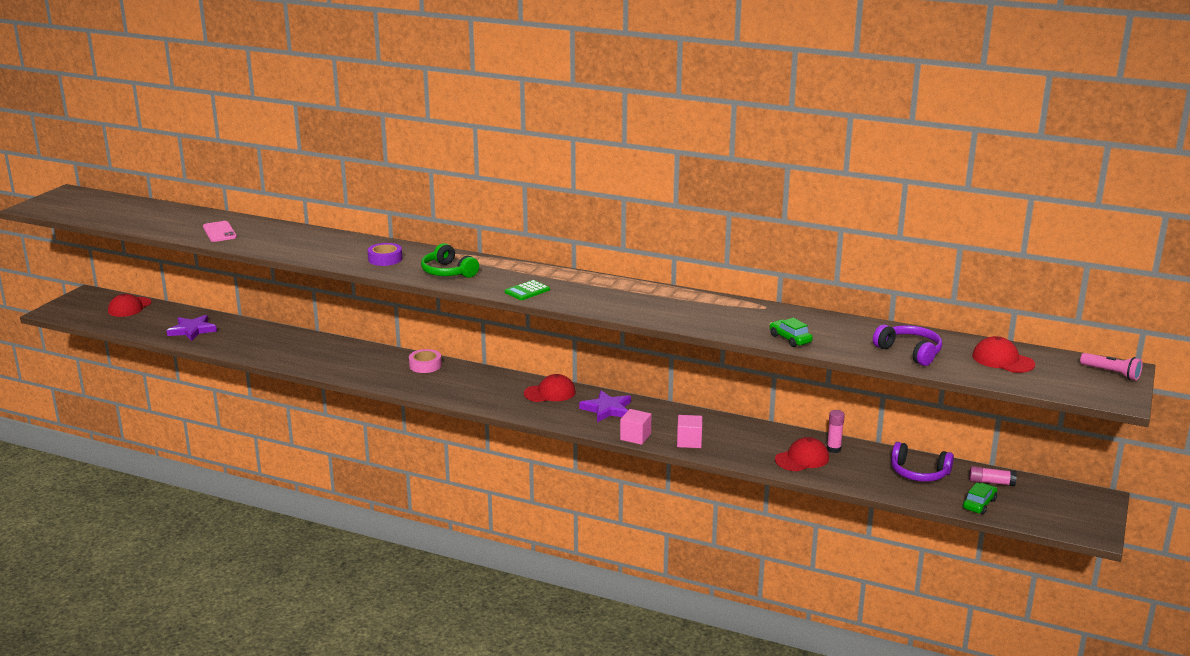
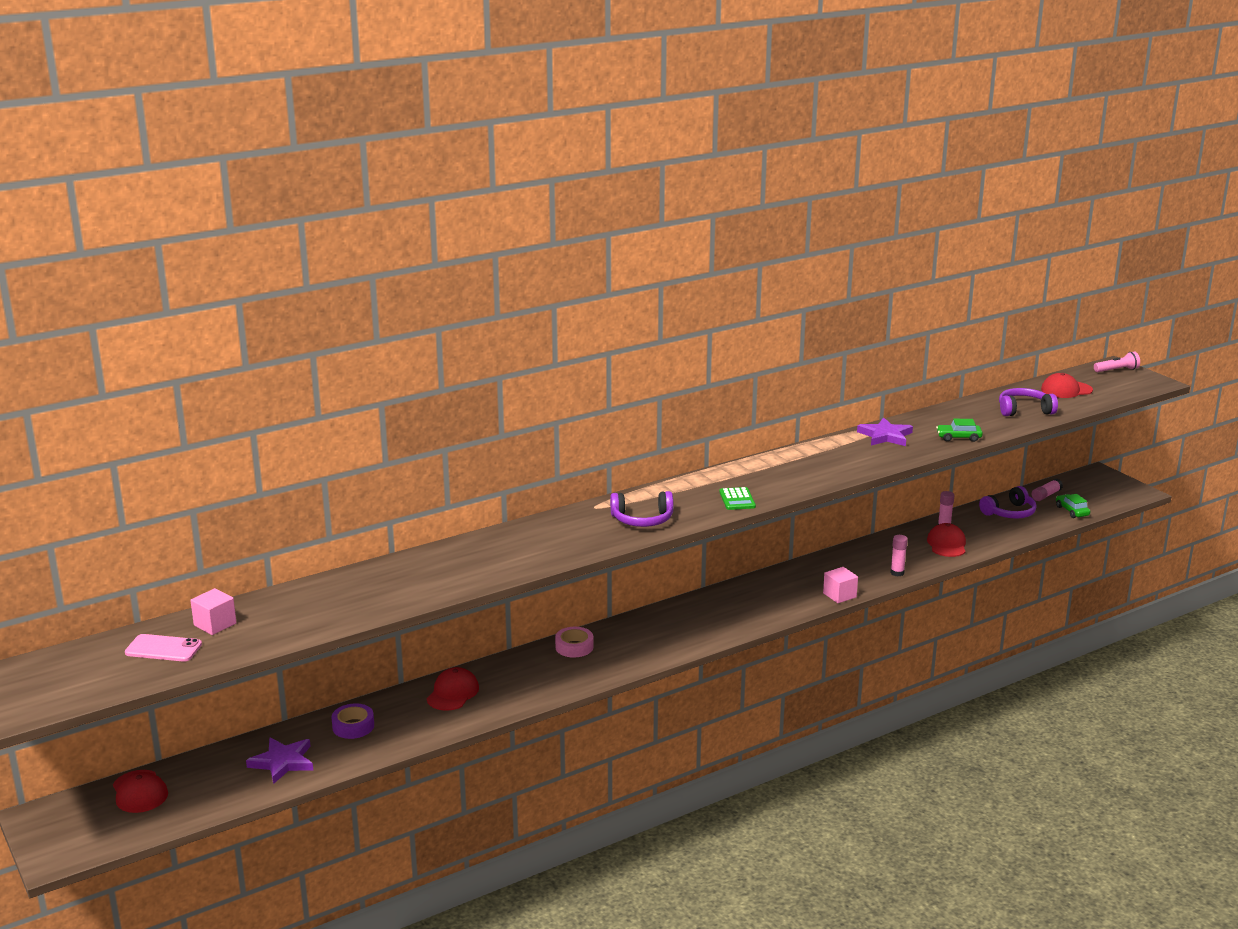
camera: 55 degrees left, 0 degrees up
(219, 232) = (341, 605): pink phone -> pink phone (163, 649)
(385, 259) = (564, 539): purple tape -> purple tape (353, 726)
(448, 272) = (642, 519): green headphones -> purple headphones
(550, 393) = (712, 605): red cap -> red cap (453, 693)
(607, 409) = (775, 590): purple star -> purple star (885, 436)
(689, 442) = (872, 576): pink cube -> pink cube (215, 624)
(711, 450) = (897, 573): none -> pink glue stick

